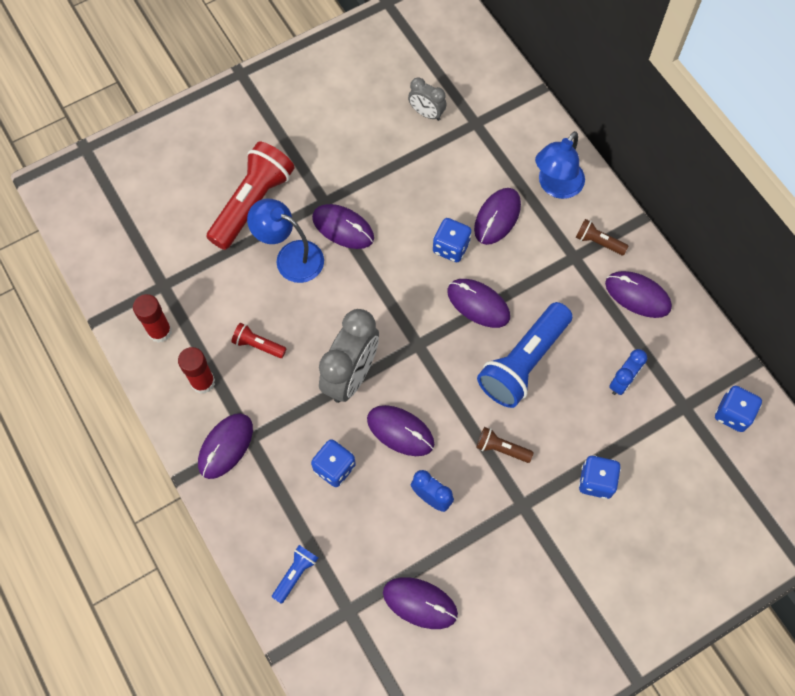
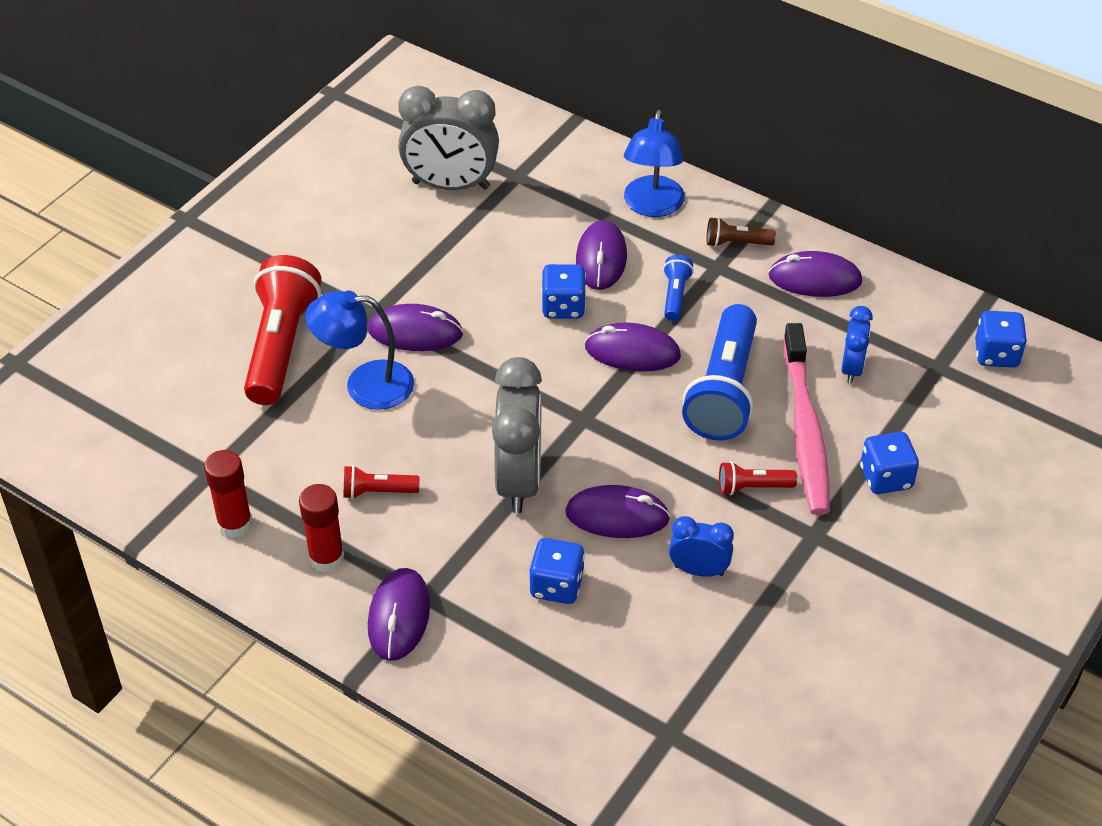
camera: 25 degrees left, 20 degrees down
(295, 574) = (576, 721): blue flashlight -> blue flashlight (675, 295)
(420, 603) = (754, 688): purple mouse -> none
(426, 113) = (450, 185): grey clock -> grey clock, size x1.88
(501, 449) = (753, 487): brown flashlight -> red flashlight
(562, 418) = (805, 430): none -> pink toothbrush

